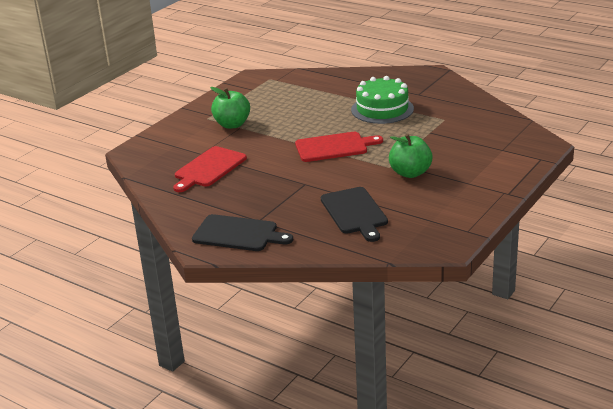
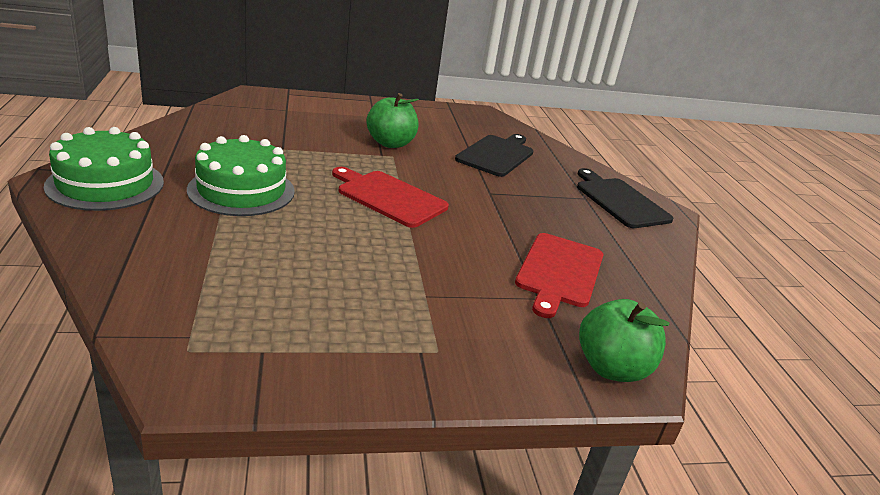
camera: 140 degrees left, 0 degrees up
(209, 168) = (559, 272): red cutting board -> red cutting board turned 120 degrees clockwise
(232, 124) = (426, 308): green apple -> green apple (612, 368)
(418, 81) = (105, 184): none -> green cake

